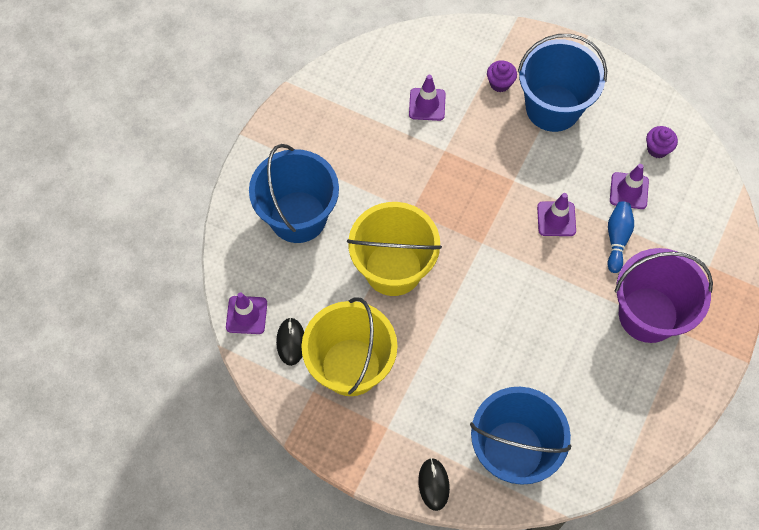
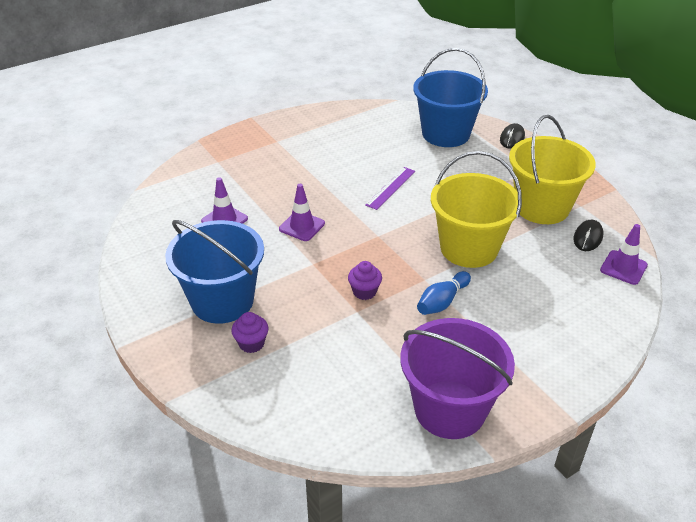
camera: 150 degrees left, 25 degrees down
(298, 217) = (541, 318): blue bucket -> none
(427, 104) = (343, 358): purple traffic cone -> none
(513, 317) = (390, 188): none -> purple ruler
(617, 239) = (267, 198): blue bowling pin -> blue bowling pin (442, 302)
(648, 314) = (290, 156): purple bucket -> purple bucket (450, 409)
(657, 149) = (169, 235): purple cupcake -> purple cupcake (364, 292)

